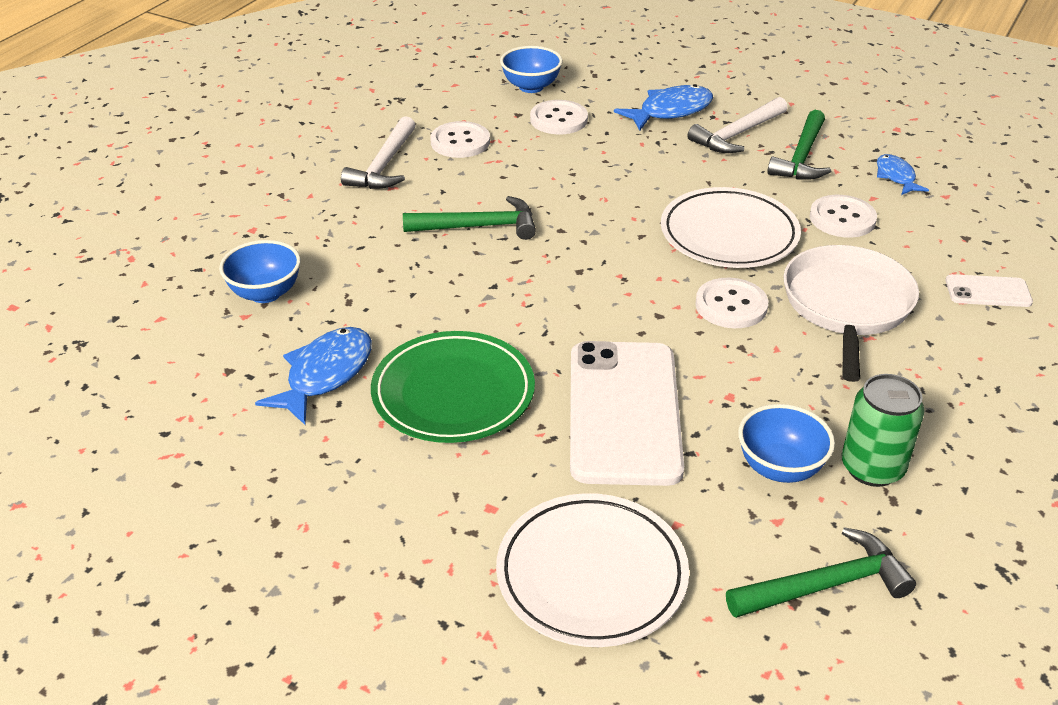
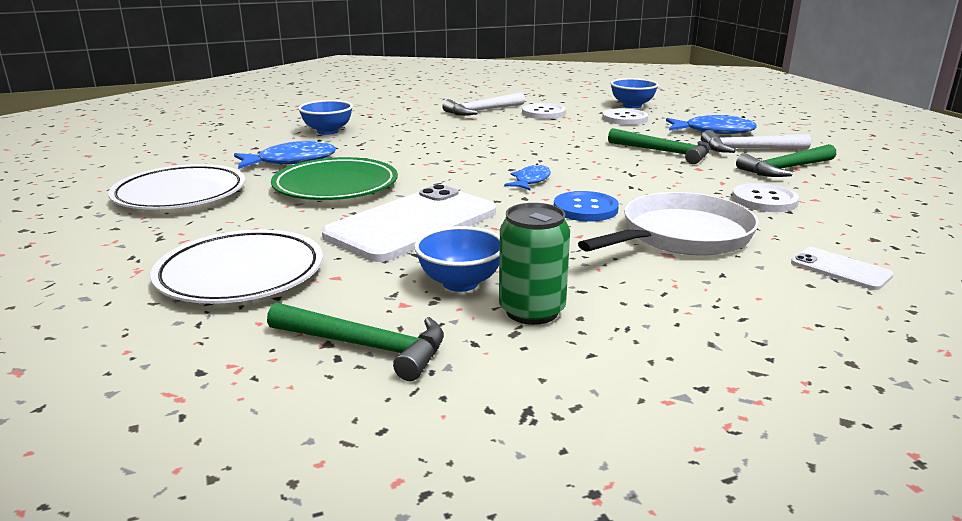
camera: 40 degrees right, 15 degrees down
(478, 226) = (486, 140): green hammer -> green hammer (664, 152)
(729, 234) = (650, 183): white plate -> white plate (180, 194)
(731, 305) = (585, 209): white button -> blue button
(896, 177) = (859, 196): blue fish -> blue fish (531, 181)

